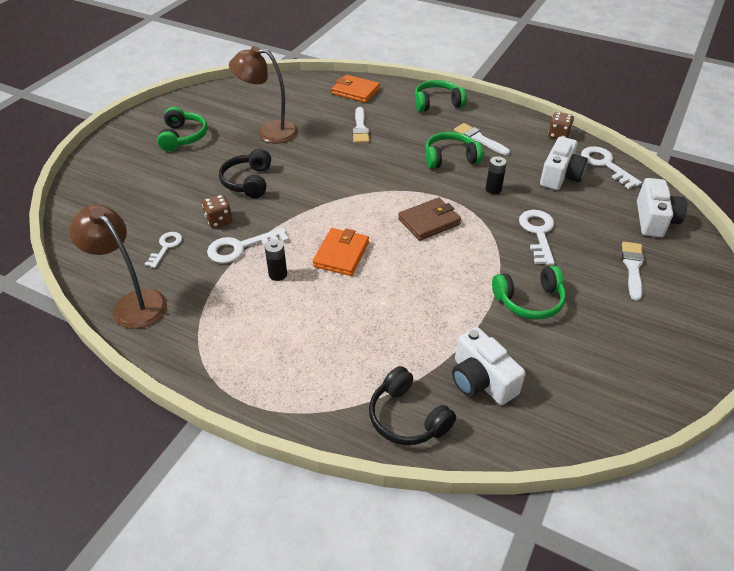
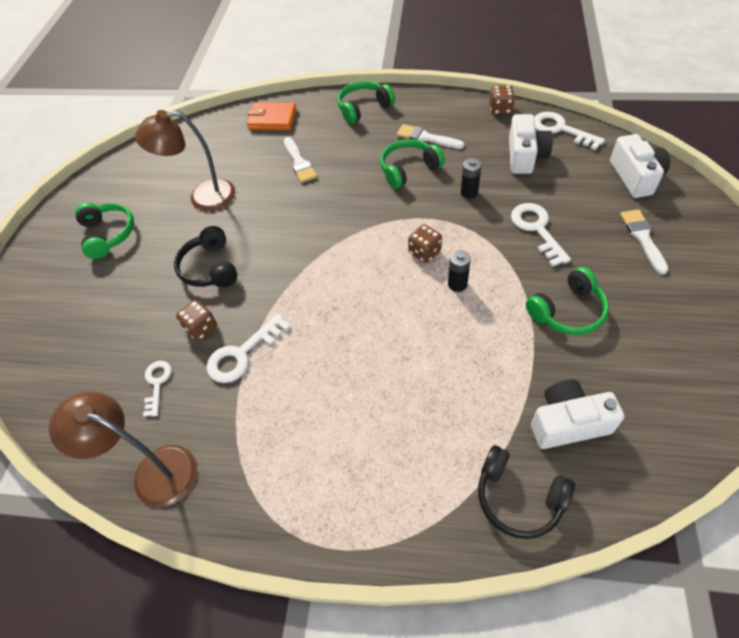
camera: 15 degrees left, 10 degrees up
(278, 274) = (299, 373): black battery -> black battery (457, 284)
(341, 254) = (354, 324): orange wallet -> none
(429, 221) = (424, 252): brown wallet -> brown dice
(481, 380) = (568, 423): white camera -> white camera turned 135 degrees clockwise

